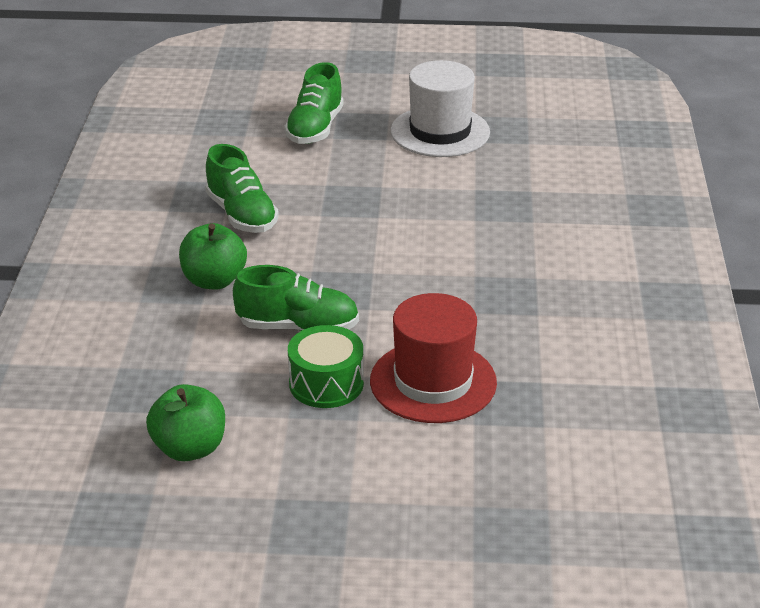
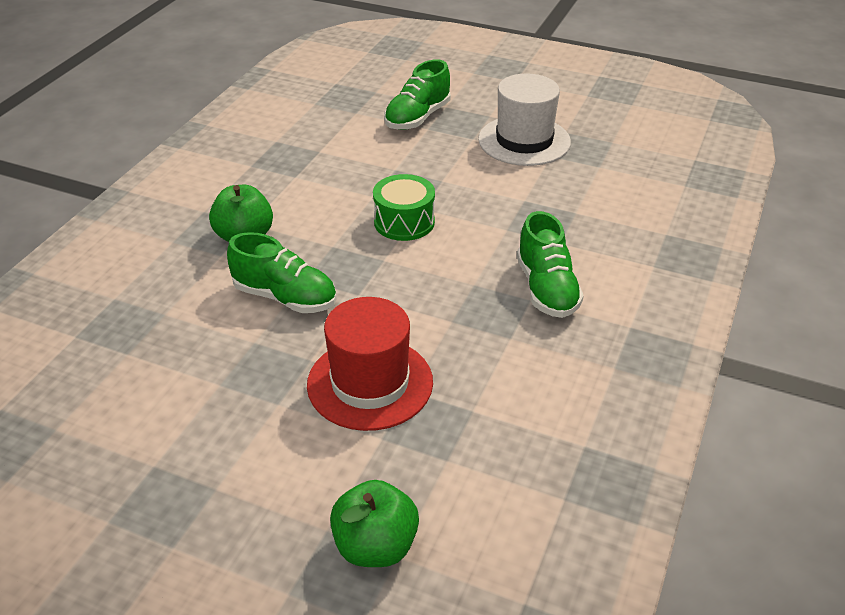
camera: 20 degrees right, 5 degrees up
(189, 448) = (116, 393): green apple -> green apple (375, 546)
(241, 215) = (307, 182): green shoe -> green shoe (546, 289)
(326, 383) = (273, 359): green drum -> green drum (404, 222)

